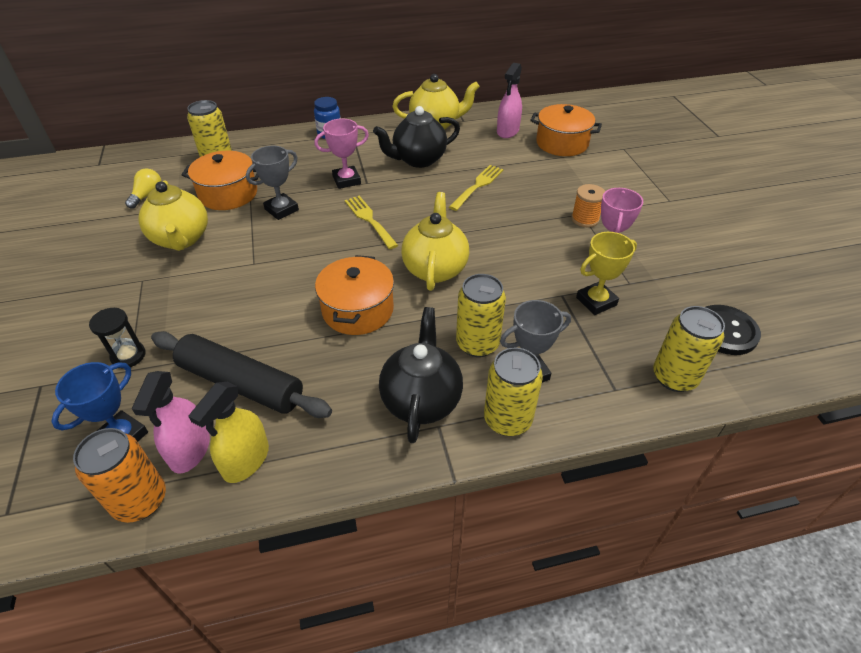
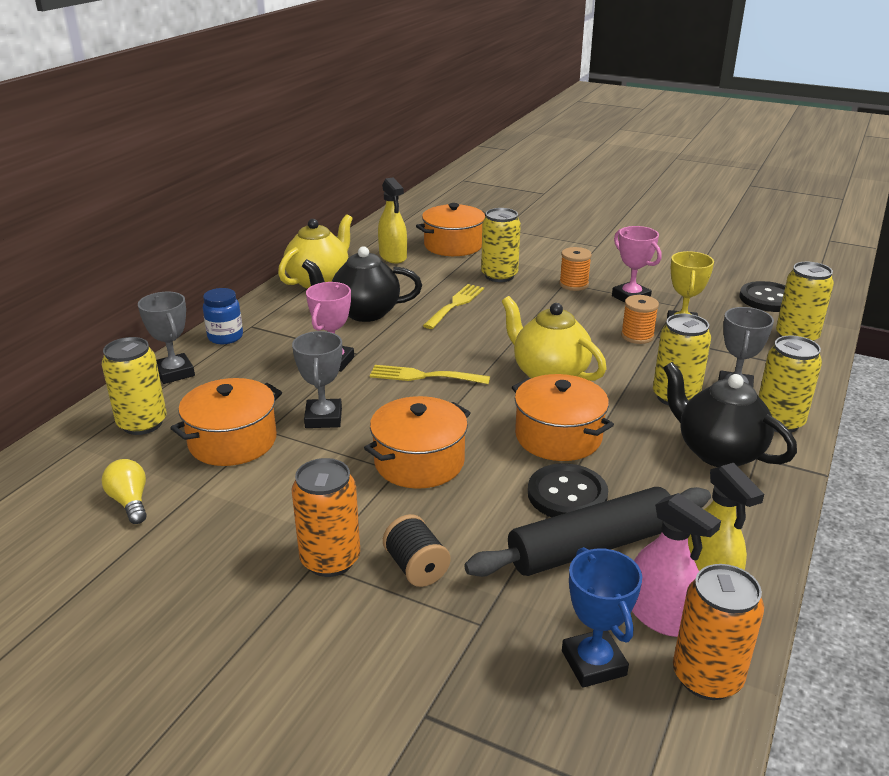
camera: 50 degrees left, 15 degrees down
(128, 356) = (453, 617): black hourglass -> none
(148, 284) = (330, 560): none -> orange can
(164, 319) = (416, 567): none -> black spool
(181, 239) = (274, 505): yellow teapot -> none
(270, 267) = (419, 462): none -> orange pot
(275, 140) = (174, 373): none -> grey trophy
(291, 345) = (567, 494): none -> black button
(418, 160) = (364, 313): black teapot -> black teapot turned 75 degrees clockwise
(477, 186) = (455, 305): yellow fork -> yellow fork turned 45 degrees clockwise
(508, 131) = (393, 256): pink spray bottle -> yellow spray bottle
(547, 182) = (499, 276): none -> yellow can
(547, 285) = (637, 336): none -> orange spool

